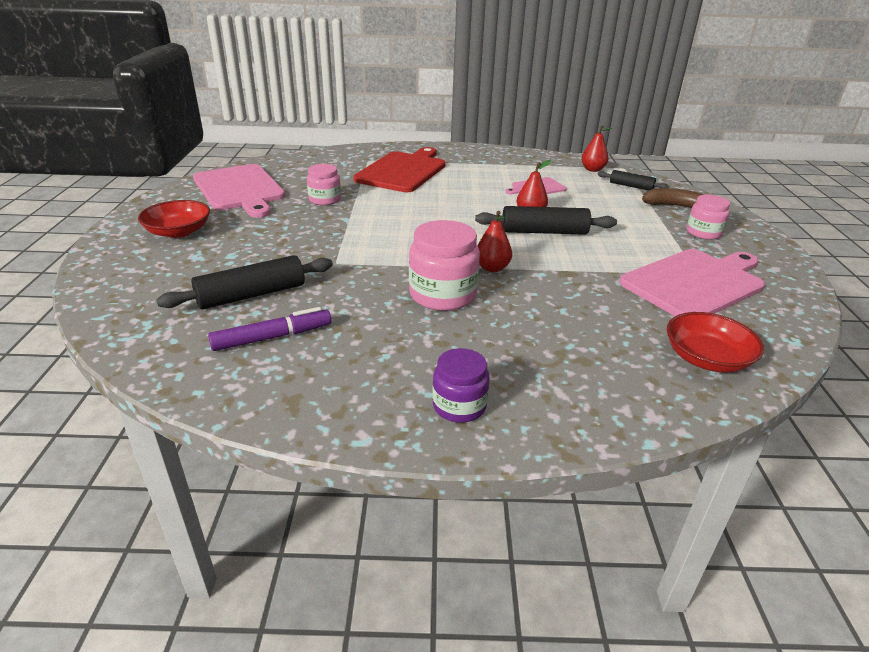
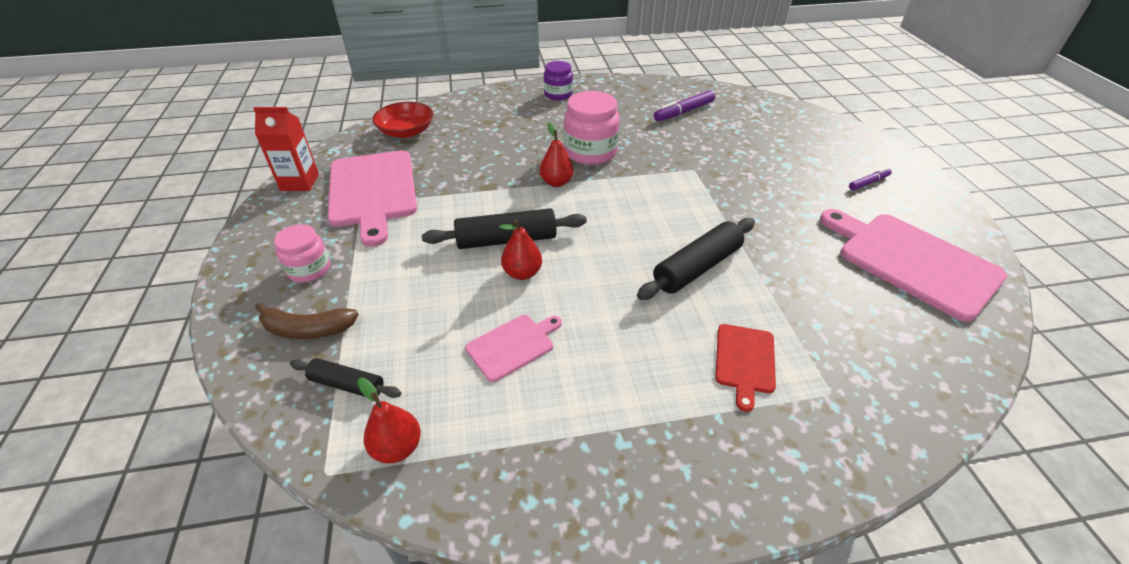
camera: 170 degrees right, 10 degrees up
(178, 232) = (868, 183): red bowl -> purple marker
(251, 295) = (728, 134): black rolling pin -> black rolling pin (697, 268)
(325, 200) = (788, 258): pink jar -> none
(403, 171) = (745, 361): red cutting board -> red cutting board, size x0.50
(695, 283) = (372, 191): pink cutting board -> pink cutting board turned 60 degrees counterclockwise
(791, 302) = (299, 182): none -> red carton

